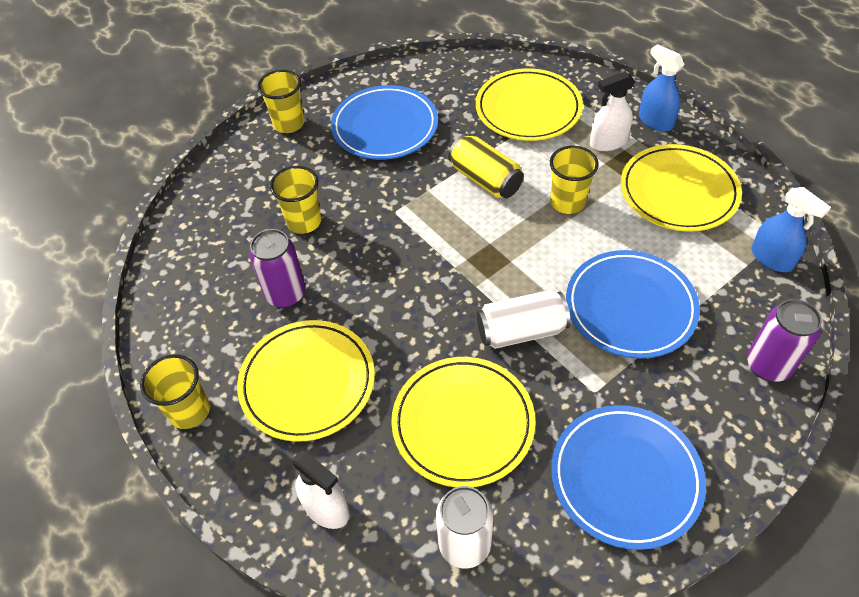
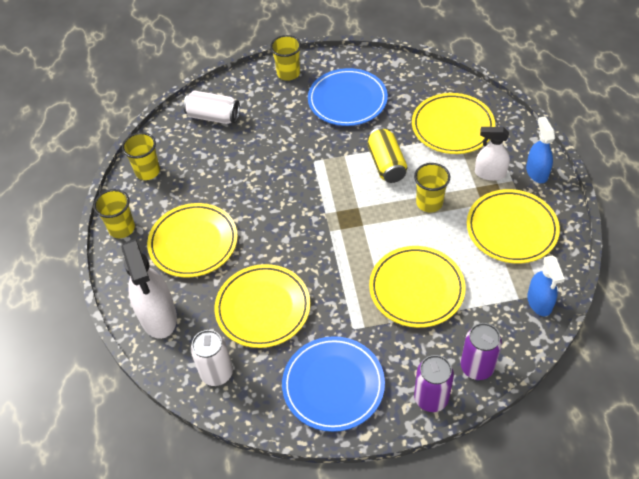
camera: 30 degrees right, 0 degrees up
(286, 294) = (215, 184): purple can -> purple can (431, 398)
(304, 222) = (255, 143): yellow cup -> yellow cup (147, 171)
(326, 508) = (158, 316): white spray bottle -> white spray bottle, size x1.63
(521, 331) = (336, 271): white can -> white can (213, 116)
(630, 307) = (416, 289): blue plate -> yellow plate

